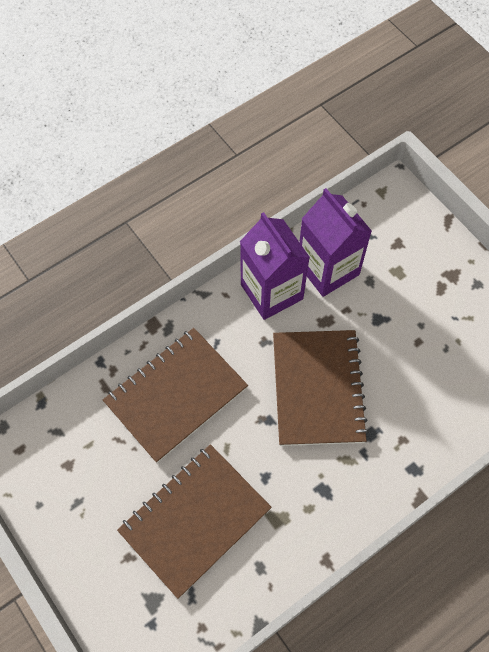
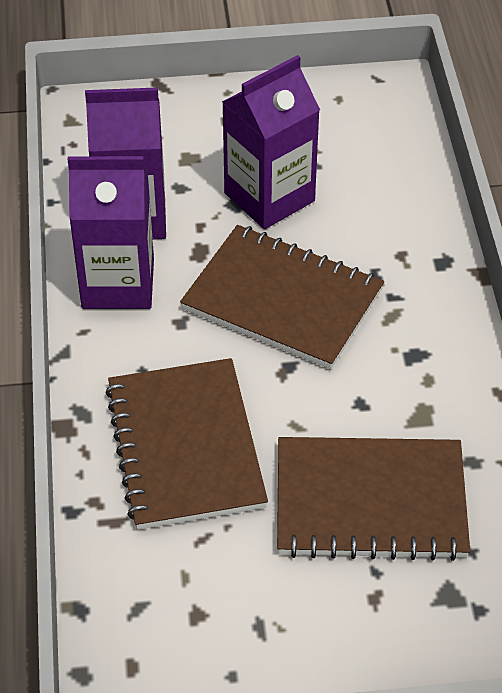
camera: 60 degrees left, 15 degrees down
(195, 520) = (370, 501): brown notebook -> brown notebook turned 75 degrees counterclockwise
(397, 335) = (269, 197): none -> purple carton

